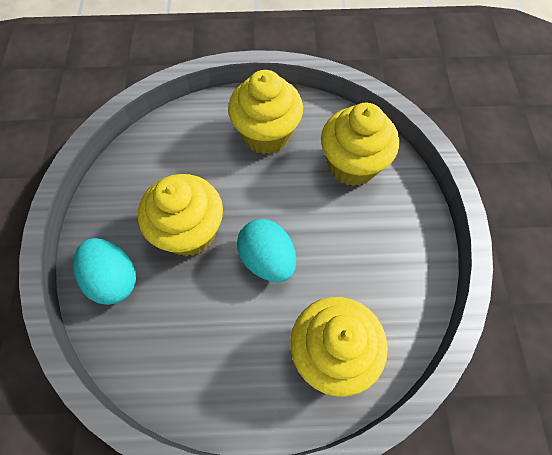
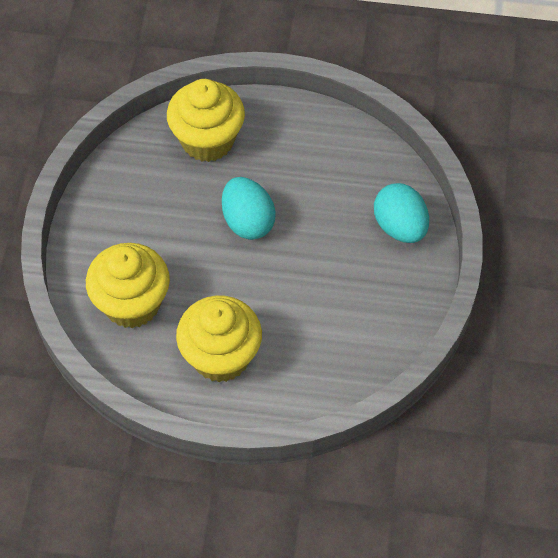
camera: 170 degrees left, 5 degrees down
(189, 232) = (322, 259): yellow cupcake -> none

